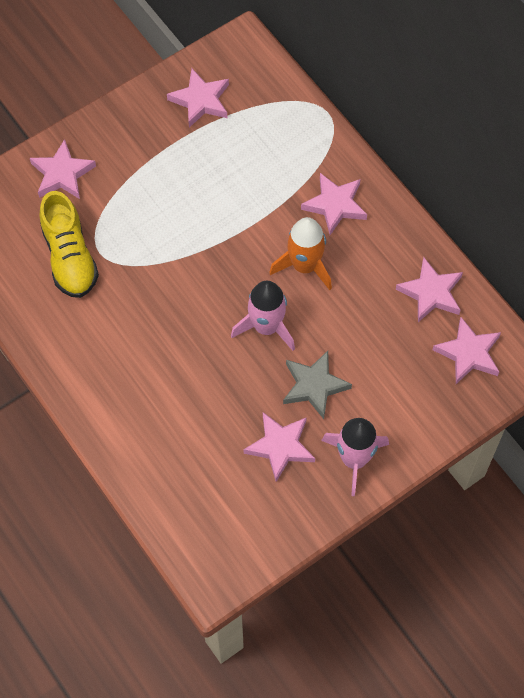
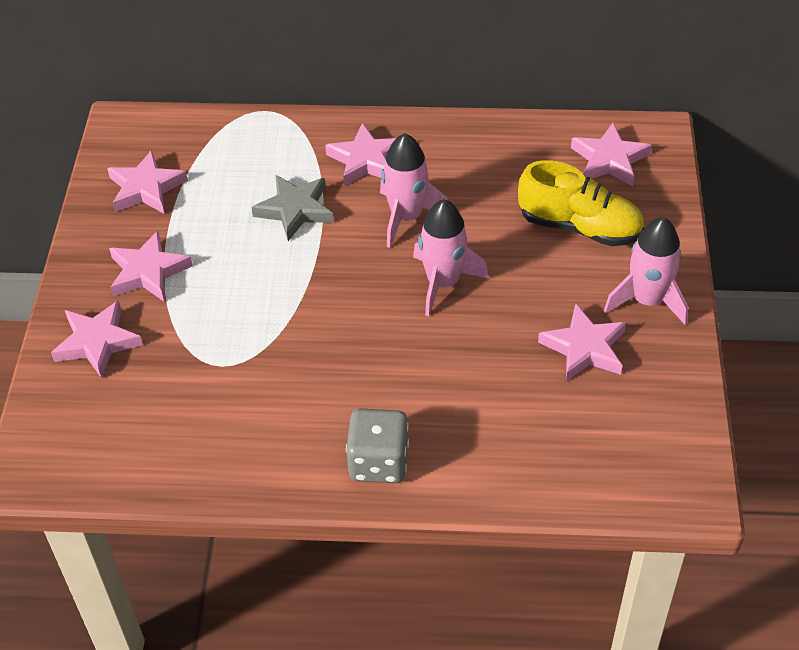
camera: 50 degrees left, 15 degrees down
(70, 257) = (200, 393): yellow shoe -> yellow shoe (579, 227)
(97, 389) = (378, 462): none -> grey dice
(305, 266) = (406, 217): orange rocket -> pink rocket
(314, 386) = (541, 284): grey star -> grey star (295, 210)
(431, 293) = (523, 149): pink star -> pink star (148, 272)

